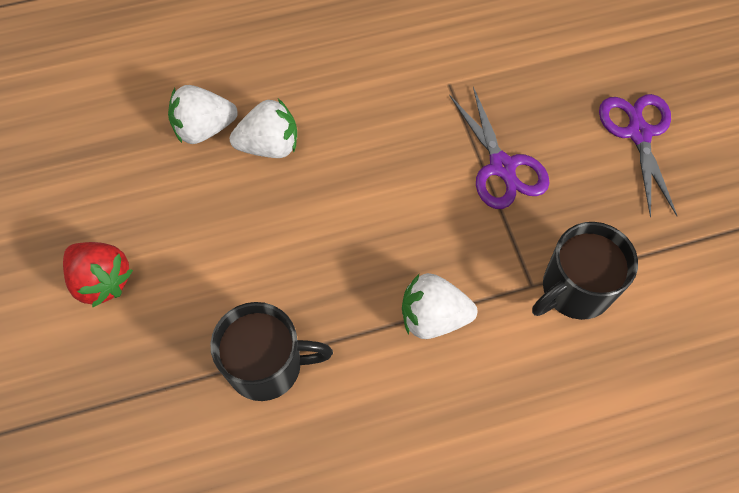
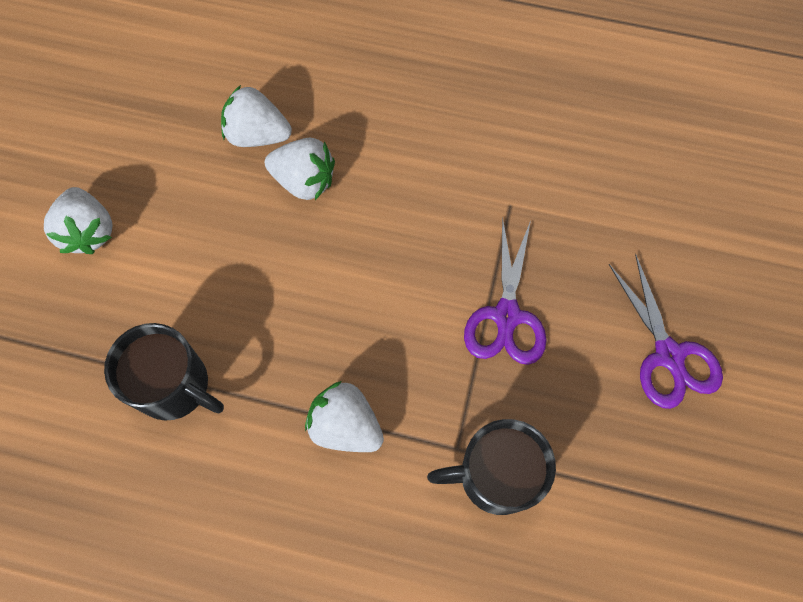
camera: 30 degrees right, 5 degrees up
(102, 281) = (88, 232): red strawberry -> white strawberry
(638, 133) = (668, 355): purple scissors -> purple scissors turned 135 degrees clockwise

